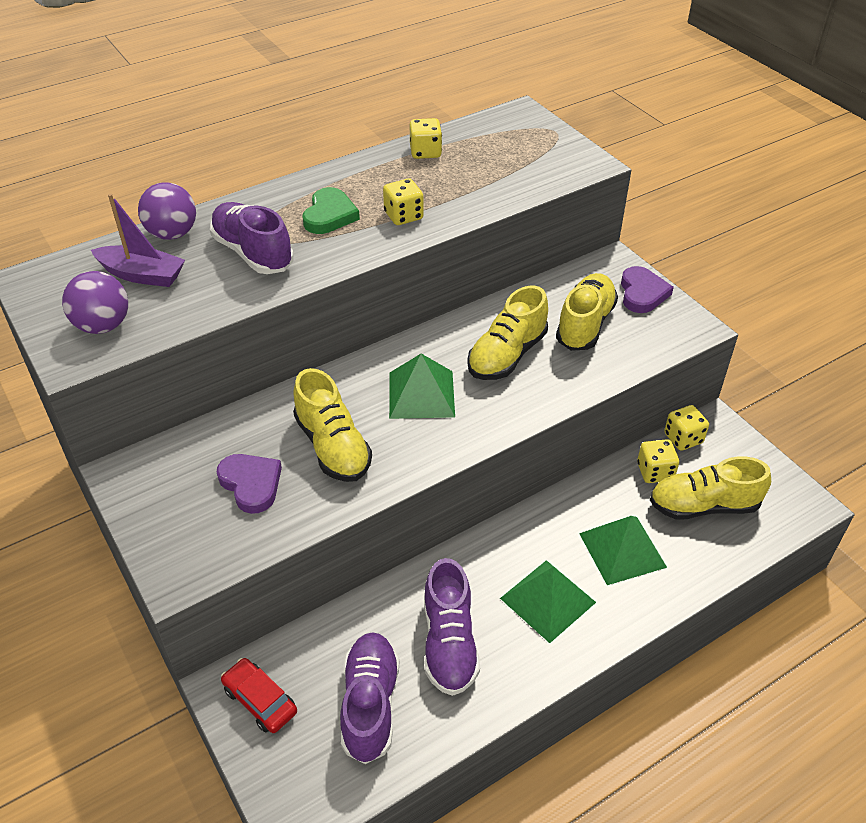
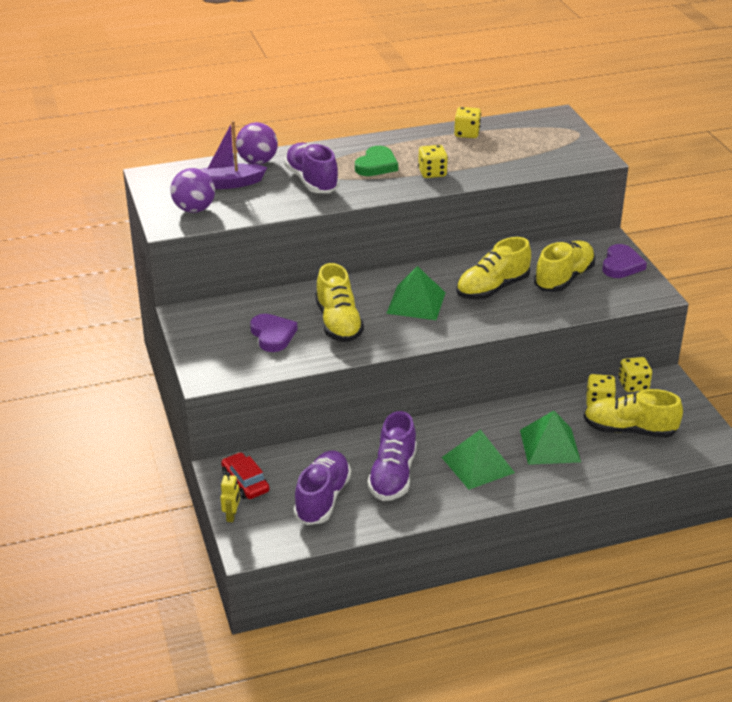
camera: 15 degrees right, 10 degrees down
(142, 275) = (229, 184): purple boat -> purple boat turned 135 degrees clockwise
(256, 765) = (232, 516): none -> yellow robot

